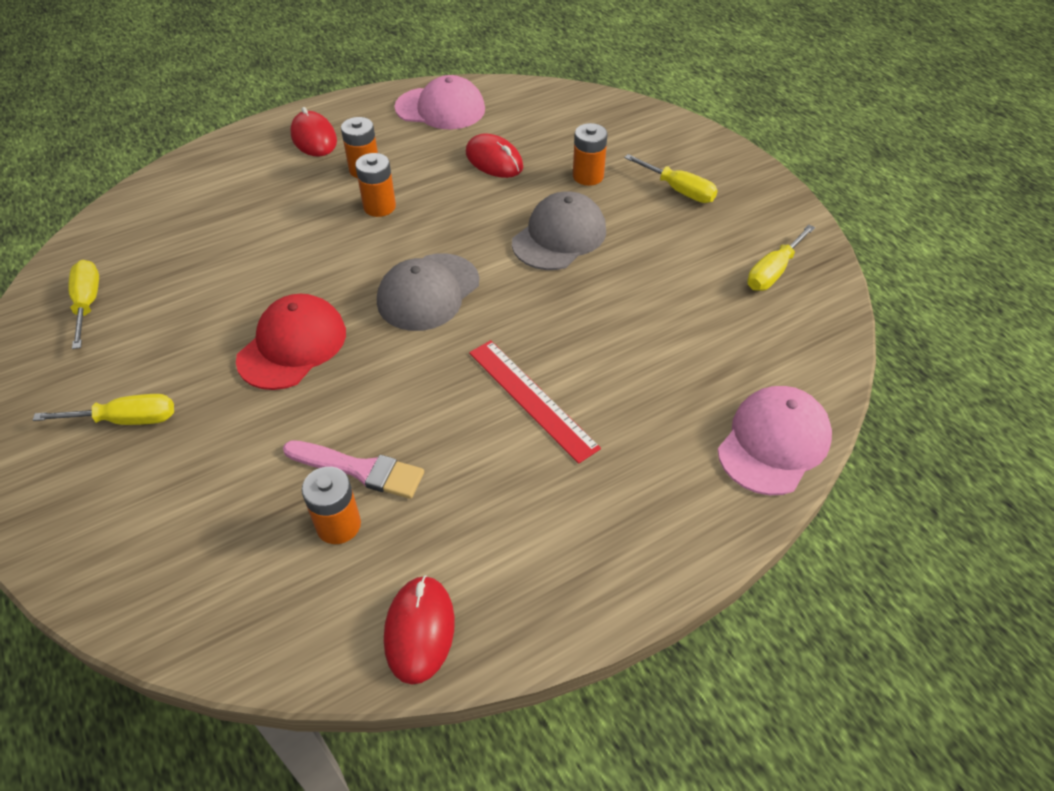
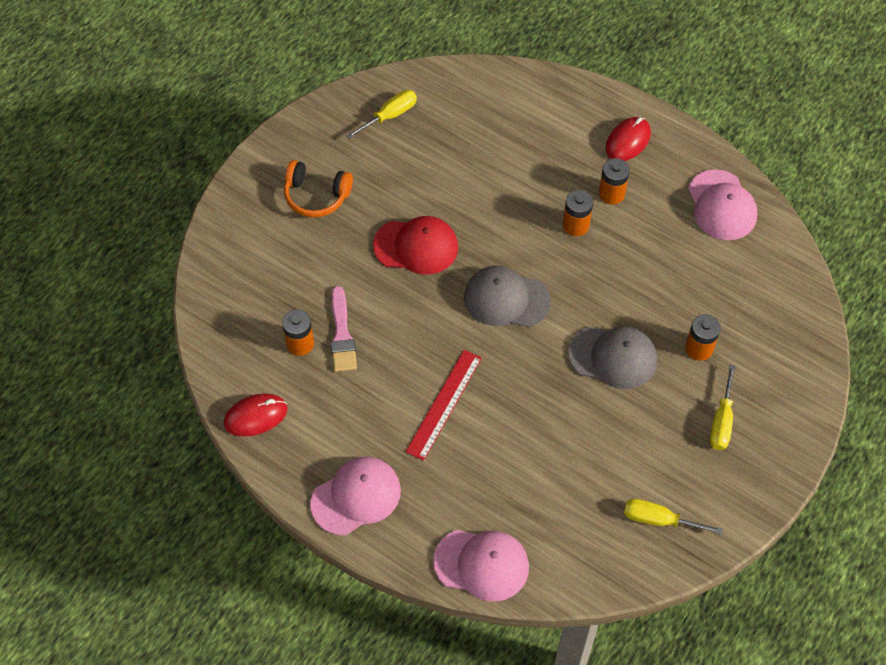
camera: 65 degrees right, 10 degrees up
(126, 420) = (316, 196): yellow screwdriver -> orange headphones
(494, 160) = (677, 274): red mouse -> none
(618, 545) = (356, 496): none -> pink cap

